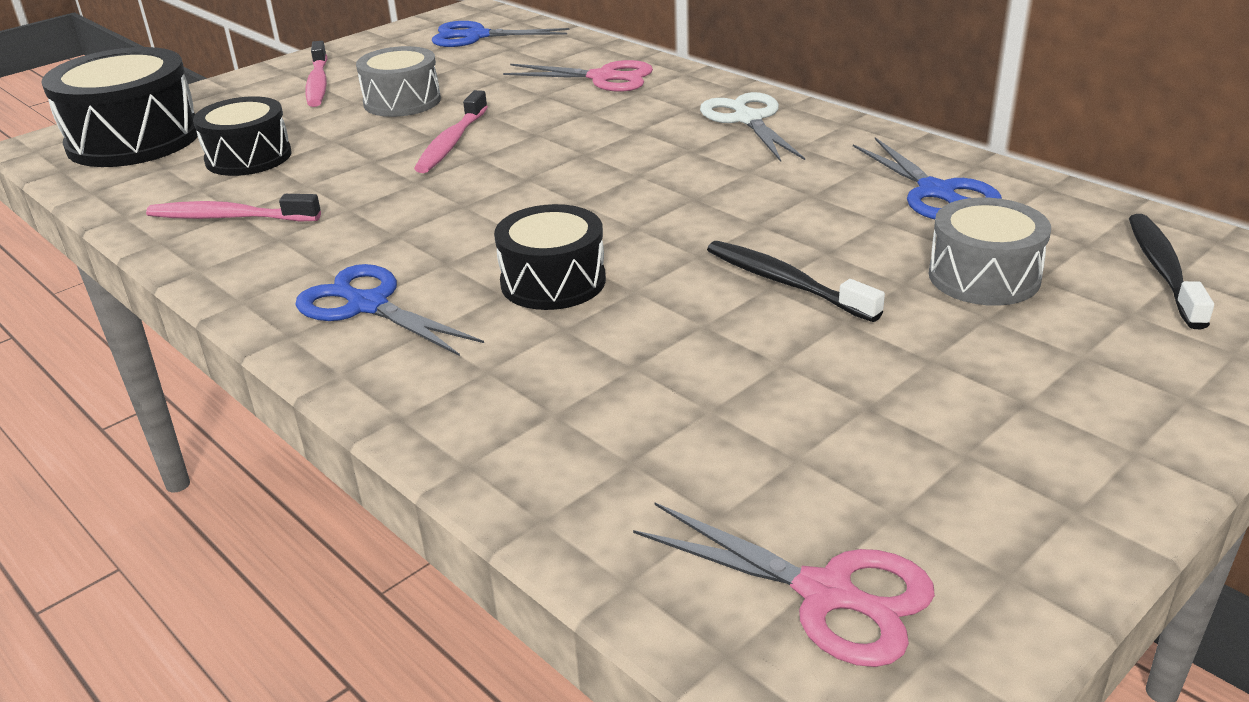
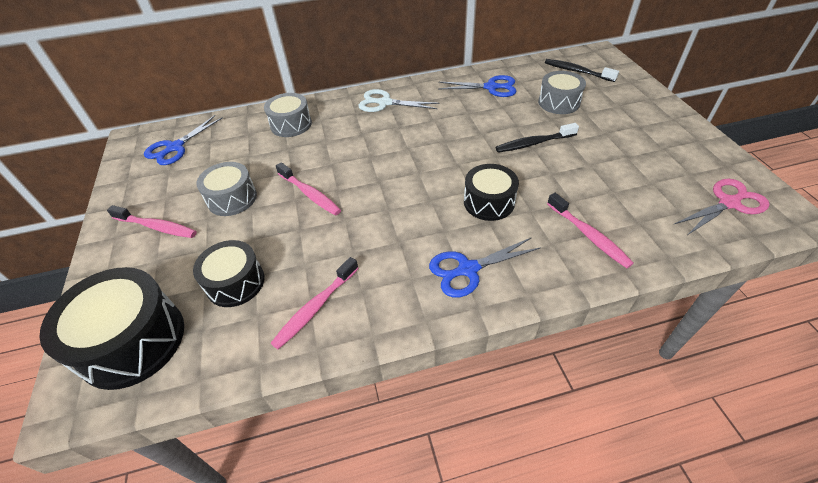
camera: 60 degrees left, 15 degrees up
(539, 405) = (589, 235): none -> pink toothbrush
(603, 78) = (291, 124): pink scissors -> grey drum

